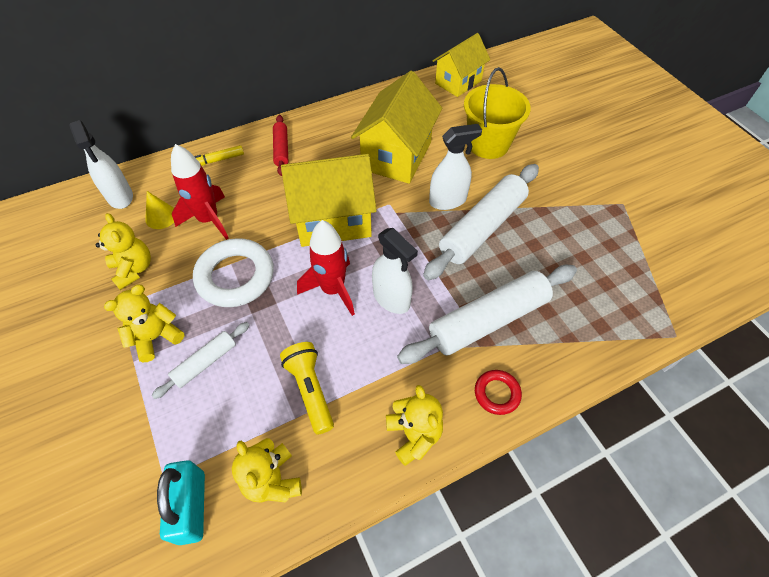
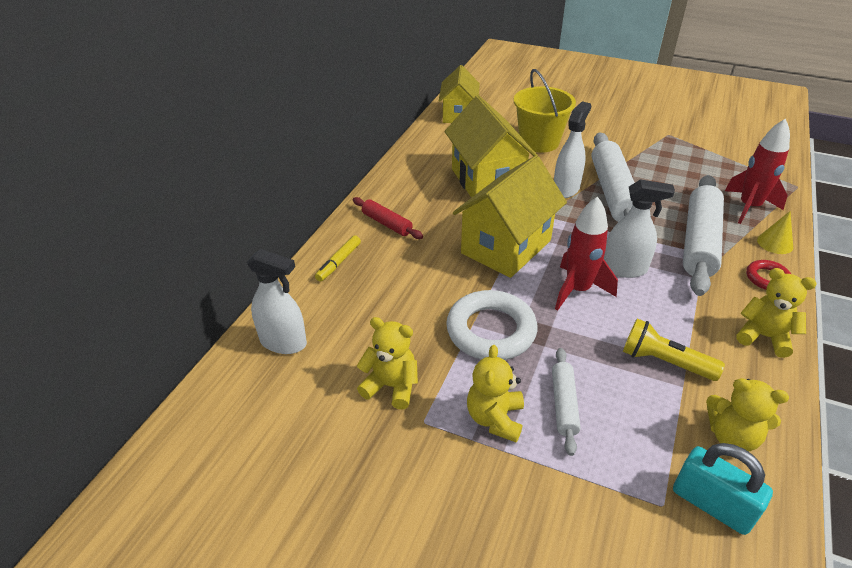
camera: 40 degrees left, 15 degrees down
(161, 217) = (353, 332): yellow cone -> yellow cone (775, 243)
(209, 220) = (402, 307): red rocket -> red rocket (749, 207)

